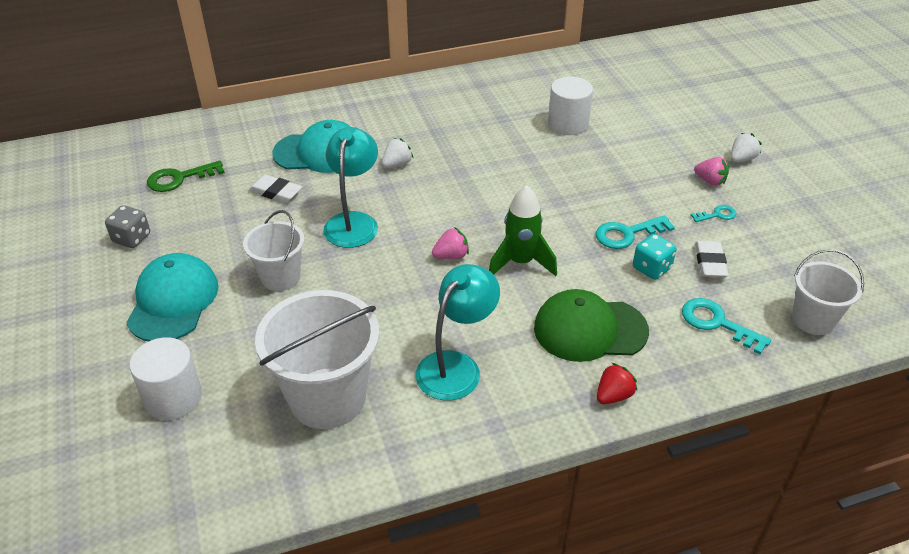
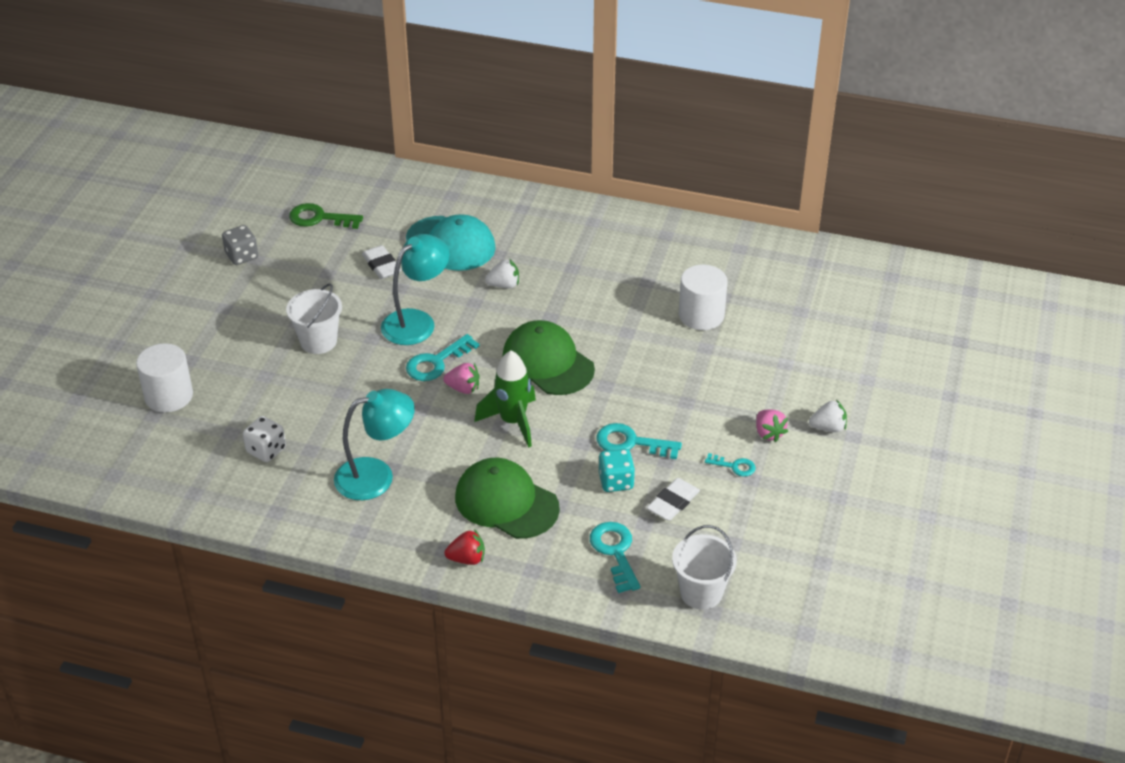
camera: 35 degrees right, 0 degrees up
(173, 301) = (228, 323): turquoise cap -> none
(327, 398) = (266, 450): white bucket -> white dice
(406, 246) = (436, 362): none -> turquoise key
(496, 205) = (548, 362): none -> green cap

